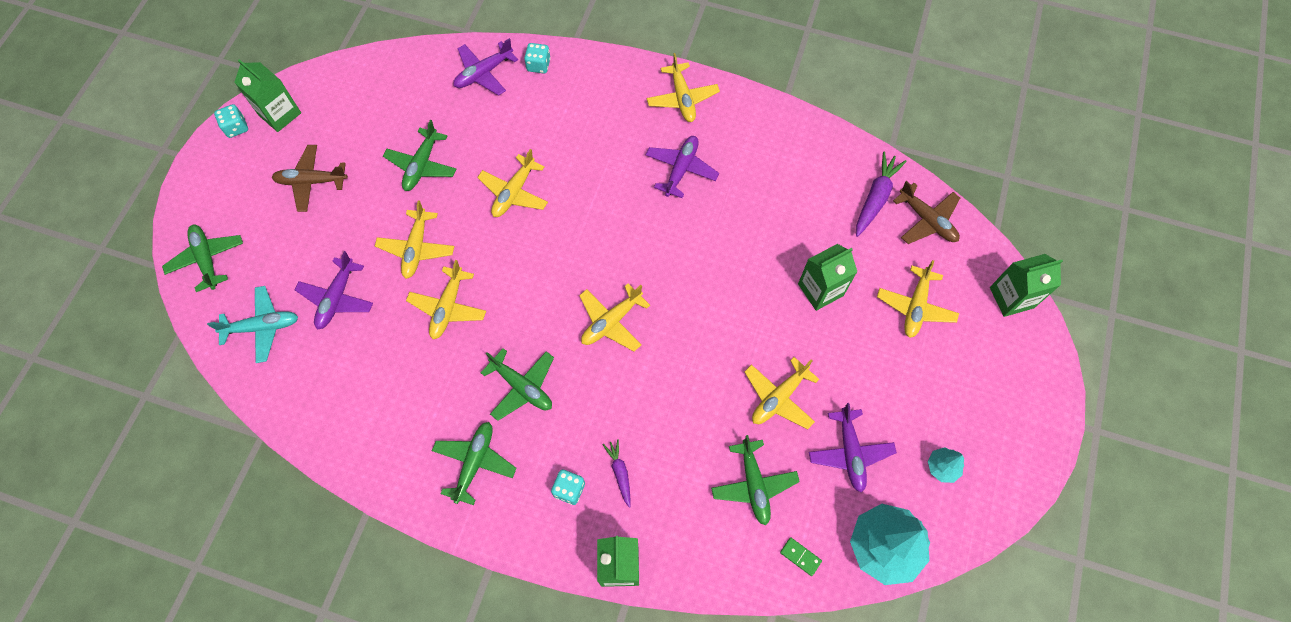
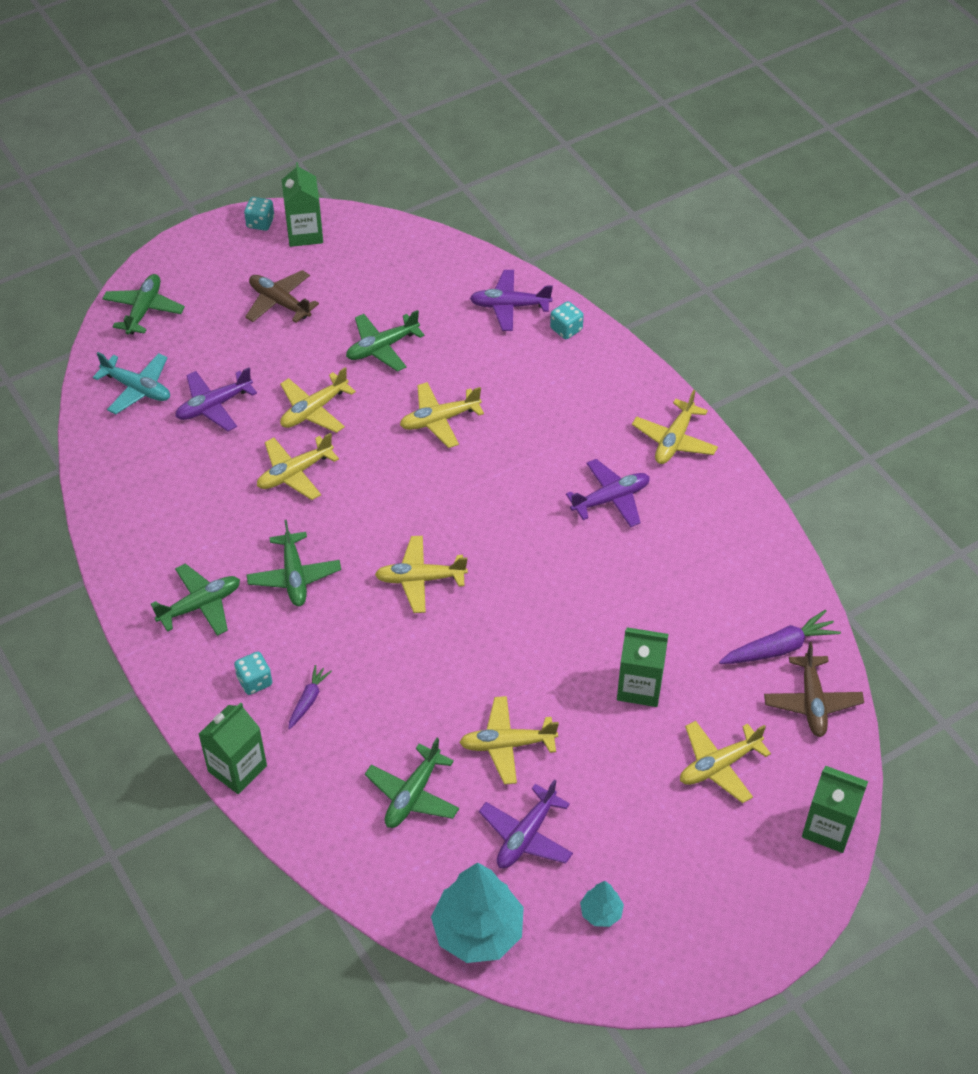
camera: 40 degrees right, 15 degrees down
(800, 556) = (395, 880): green domino -> none

